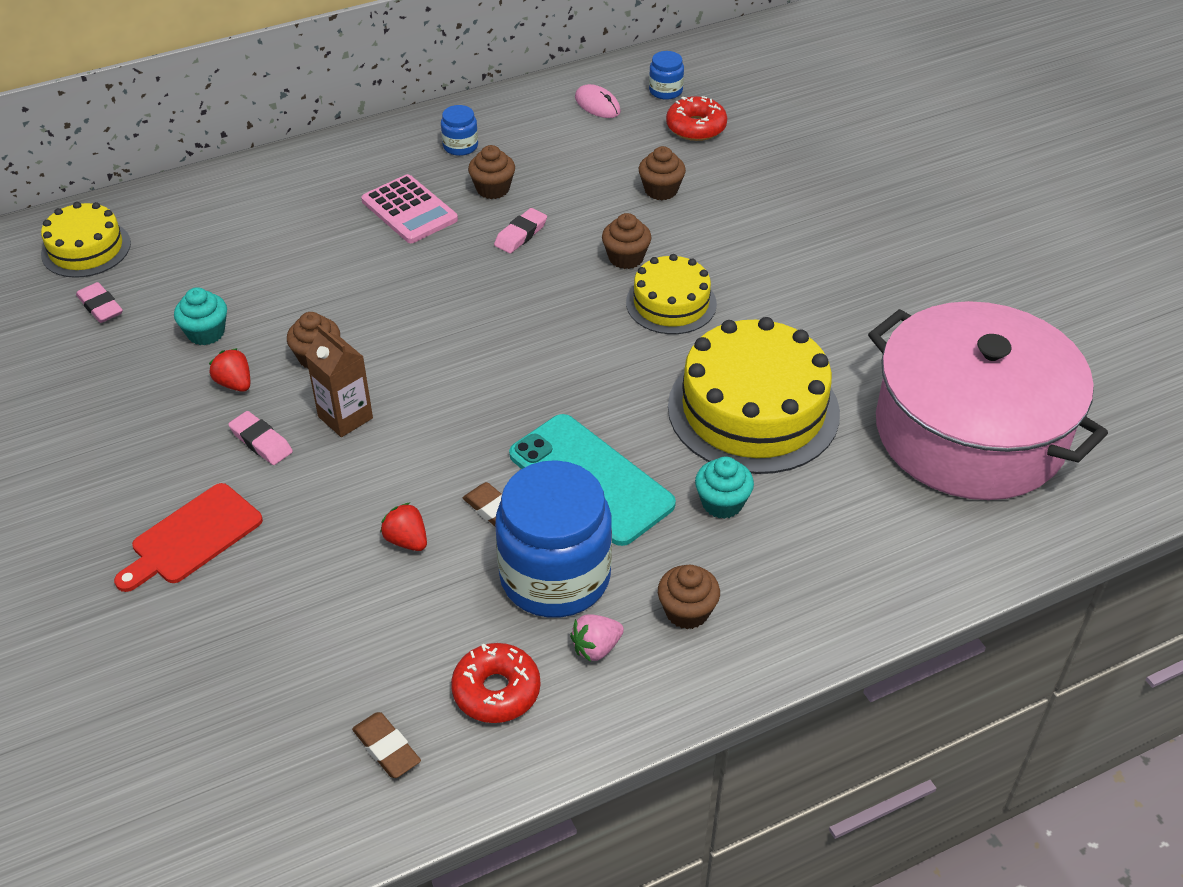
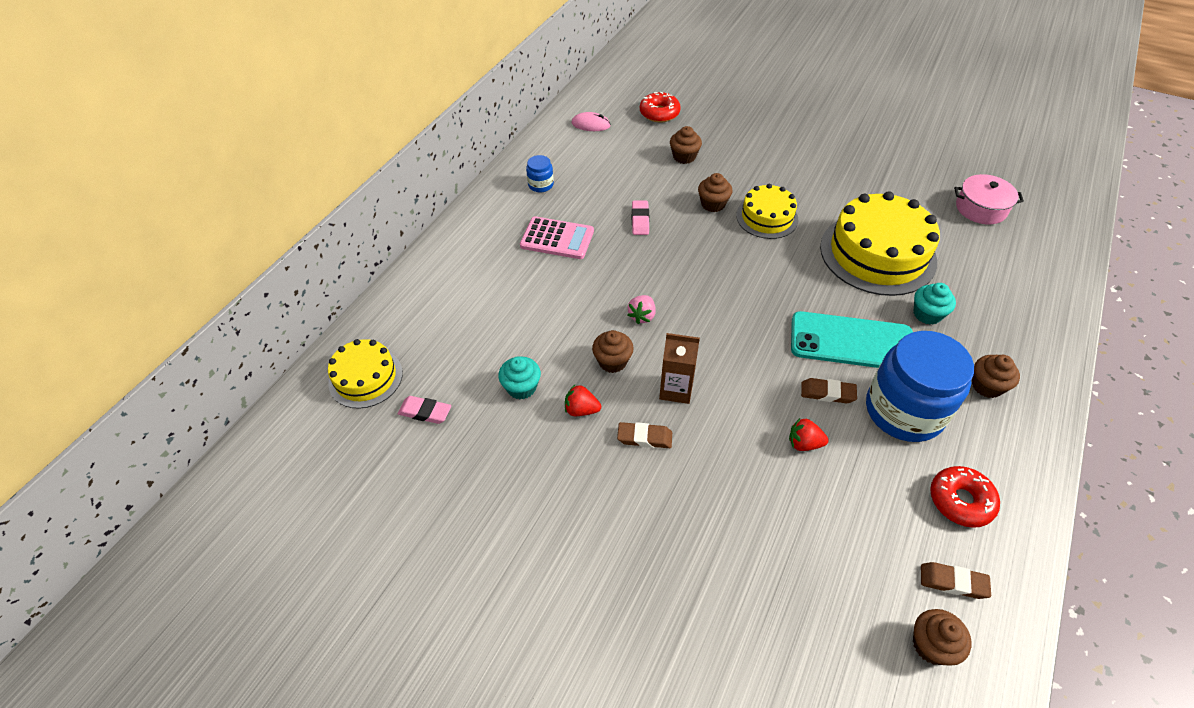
camera: 35 degrees left, 5 degrees up
(192, 537) = (679, 530): red cutting board -> none
(261, 442) = (644, 437): pink eraser -> brown eraser
(493, 189) = (591, 201): brown cupcake -> brown cupcake (931, 645)
(596, 648) = (973, 438): pink strawberry -> pink strawberry (642, 316)
(665, 91) = (618, 100): blue jar -> none
(970, 431) = (981, 208): pink pot -> pink pot, size x0.42

